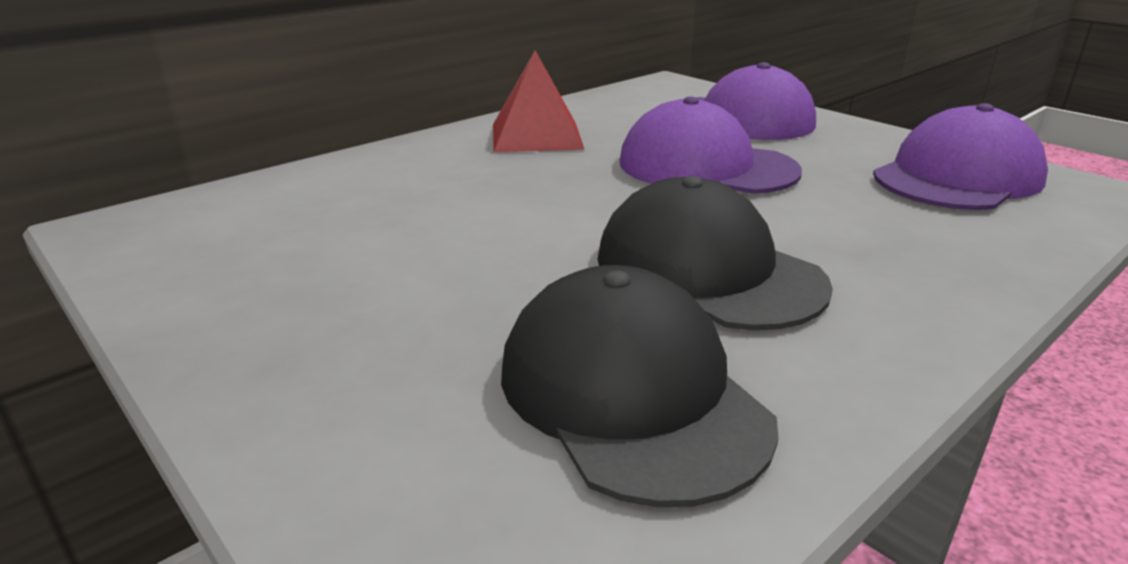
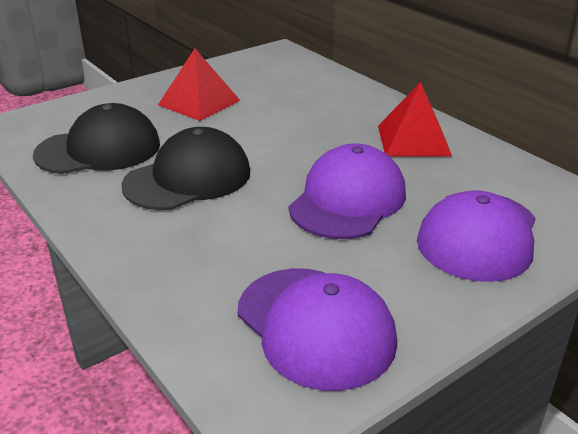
camera: 95 degrees right, 5 degrees up
(376, 293) = (199, 102): none -> red pyramid

